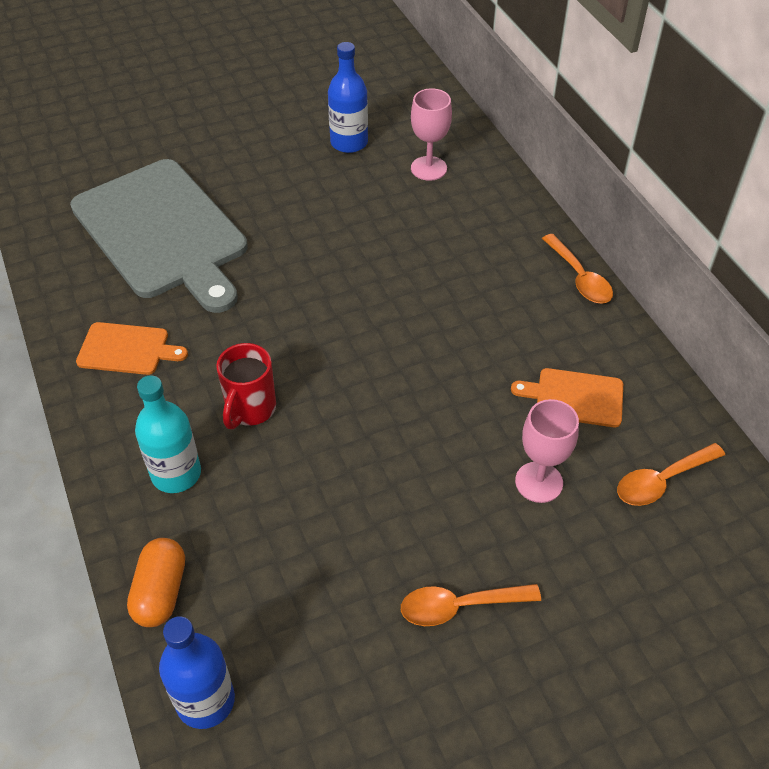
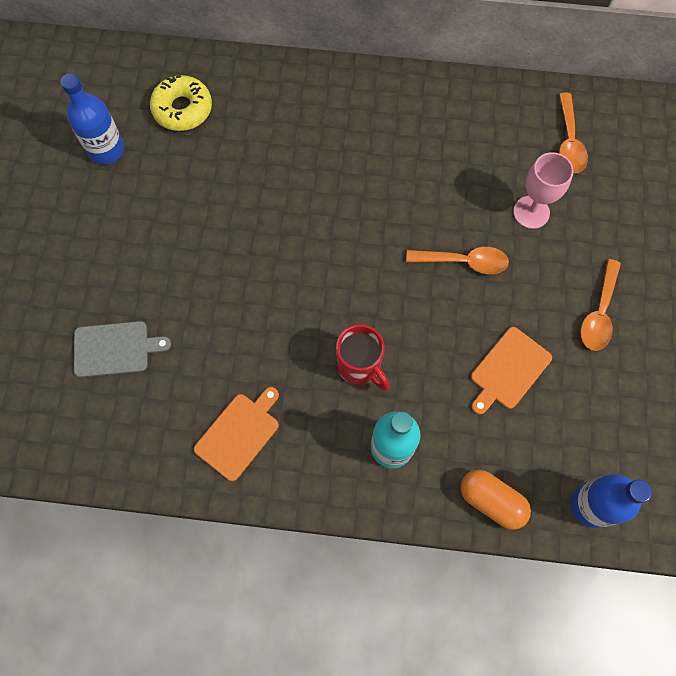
camera: 60 degrees left, 20 degrees up
(163, 232) = (115, 349): grey cutting board -> grey cutting board, size x0.43
(428, 168) = (182, 109): pink goblet -> yellow donut
(575, 397) = (475, 149): orange cutting board -> orange cutting board (508, 370)
(579, 278) = (370, 79): orange spoon -> orange spoon (464, 262)

